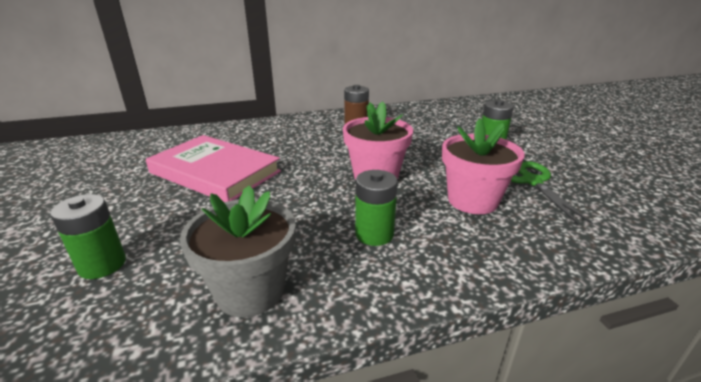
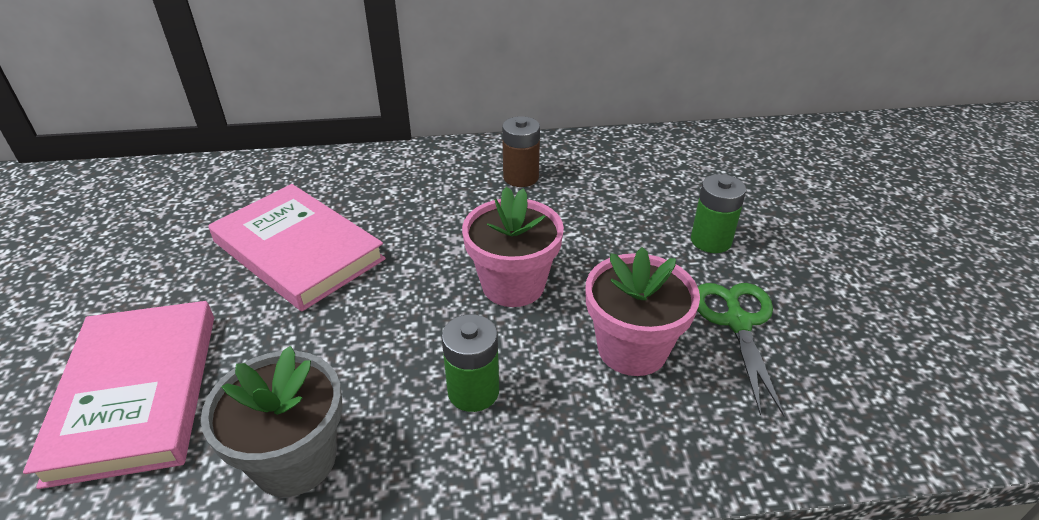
camera: 10 degrees right, 10 degrees up
(102, 264) = (136, 393): green battery -> pink book

